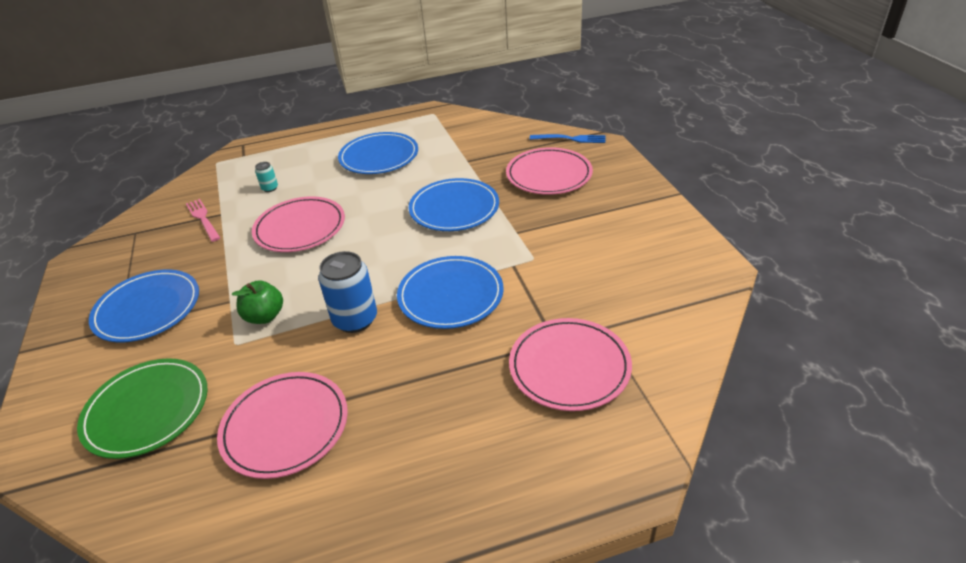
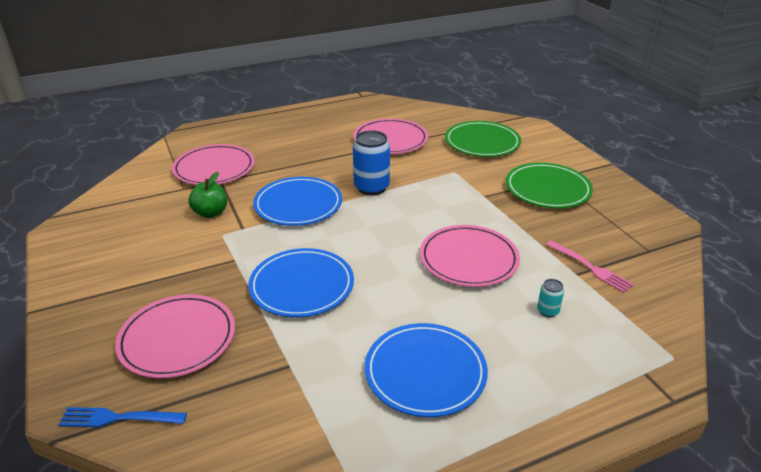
camera: 170 degrees right, 5 degrees down
(147, 309) = (547, 189): blue plate -> green plate
(265, 316) = (445, 187): green apple -> green apple (210, 213)

